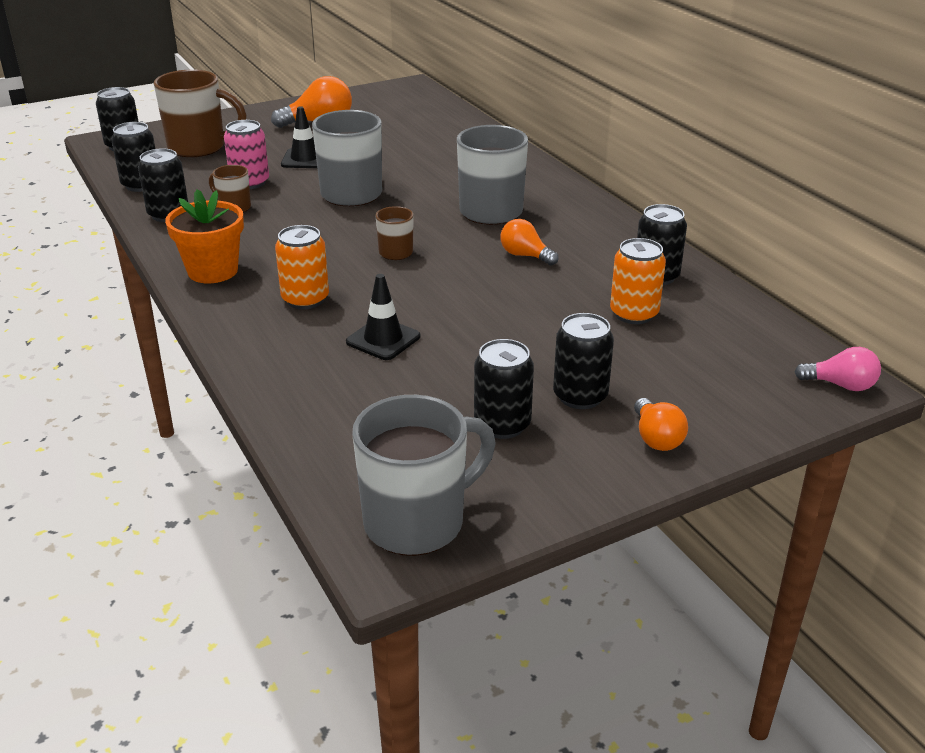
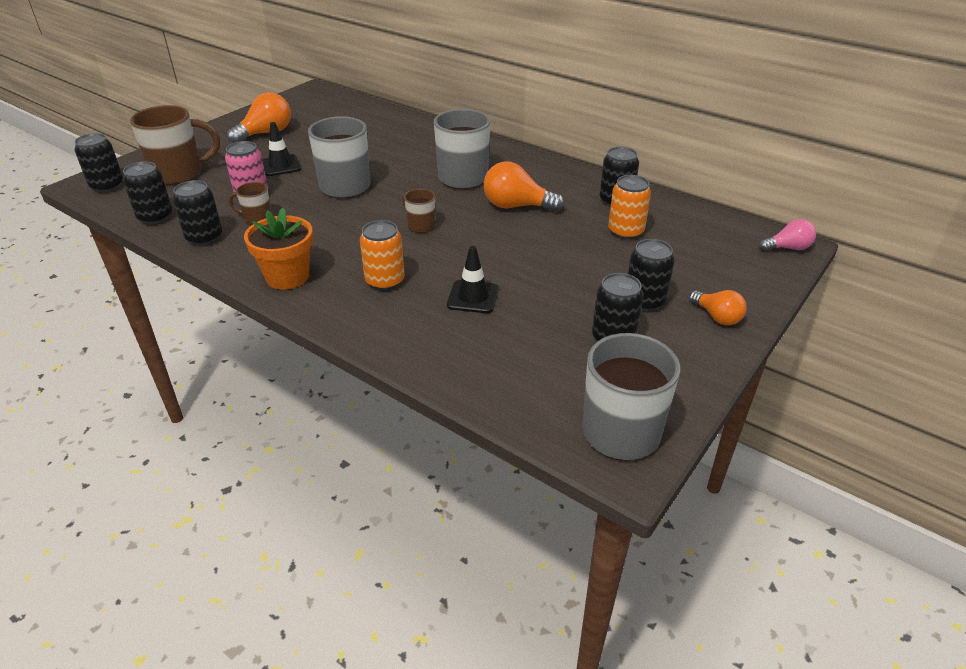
camera: 25 degrees left, 5 degrees up
(525, 256) = (516, 206): orange light bulb -> orange light bulb, size x1.61

